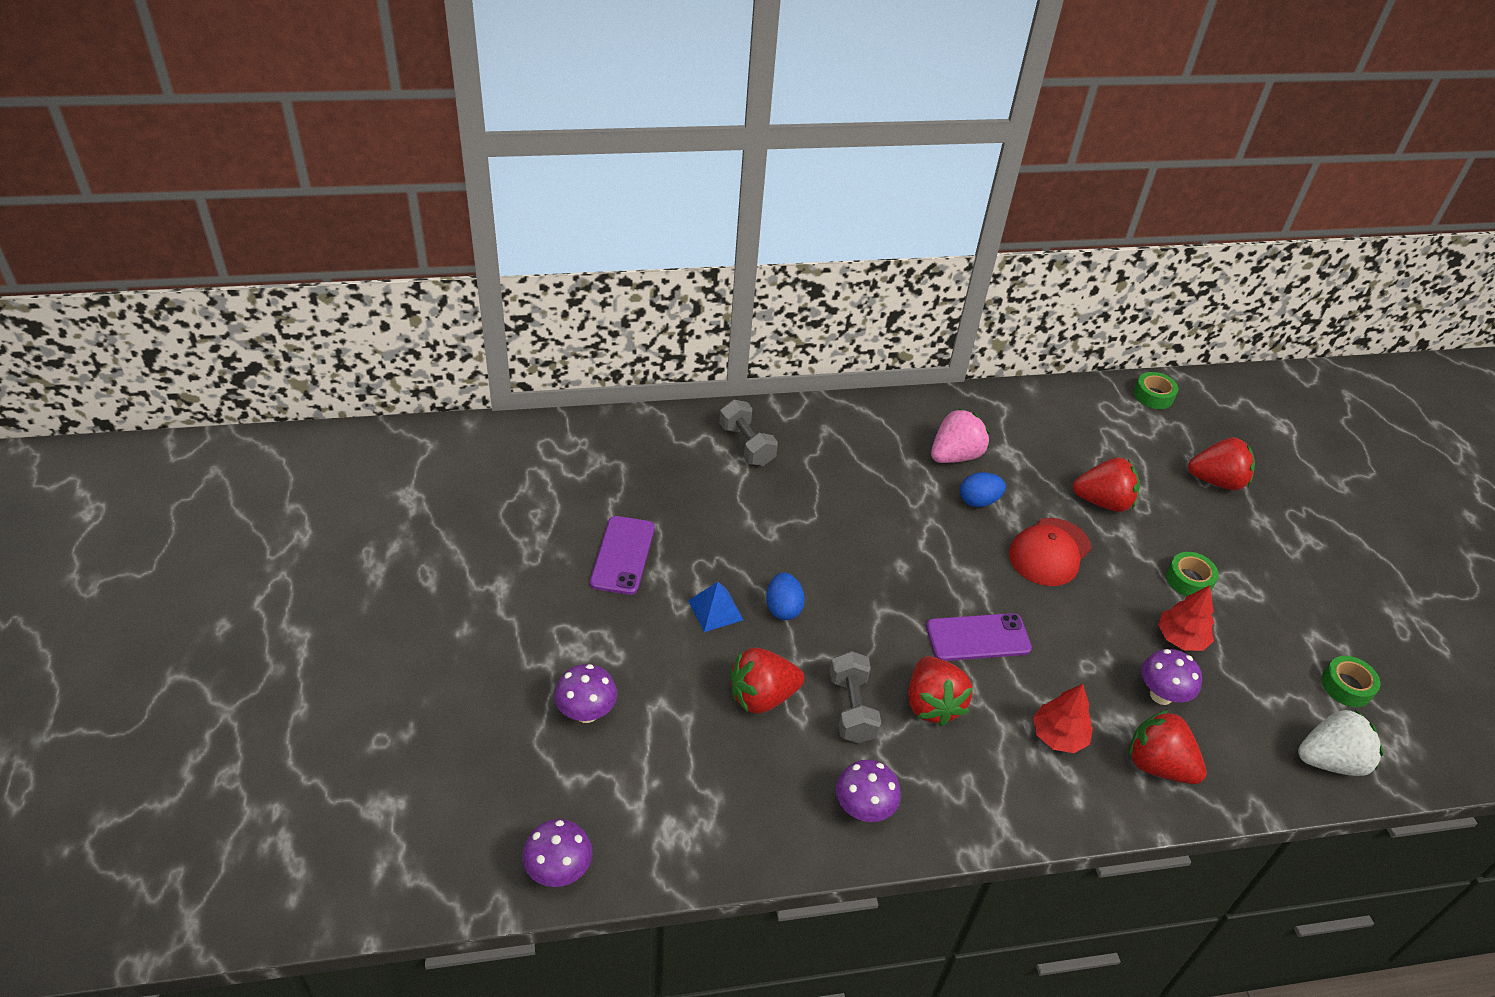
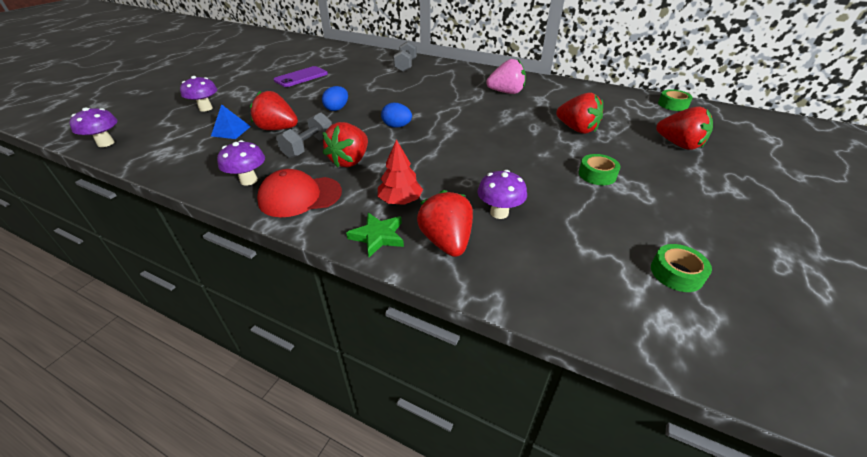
camera: 40 degrees right, 5 degrees down
(715, 610) = (308, 100): blue pyramid -> blue pyramid (231, 131)
(978, 501) = (495, 108): blue egg -> blue egg (397, 126)
(978, 637) = (416, 149): purple phone -> none
(1049, 552) = (511, 135): red cap -> red cap (300, 196)
(1095, 799) = (378, 236): none -> green star
(1180, 638) = (553, 195): red tree -> none
(1330, 761) = (602, 307): white strawberry -> none

